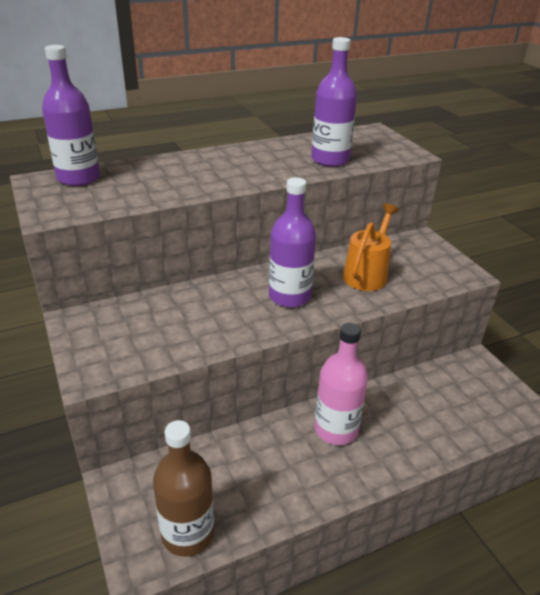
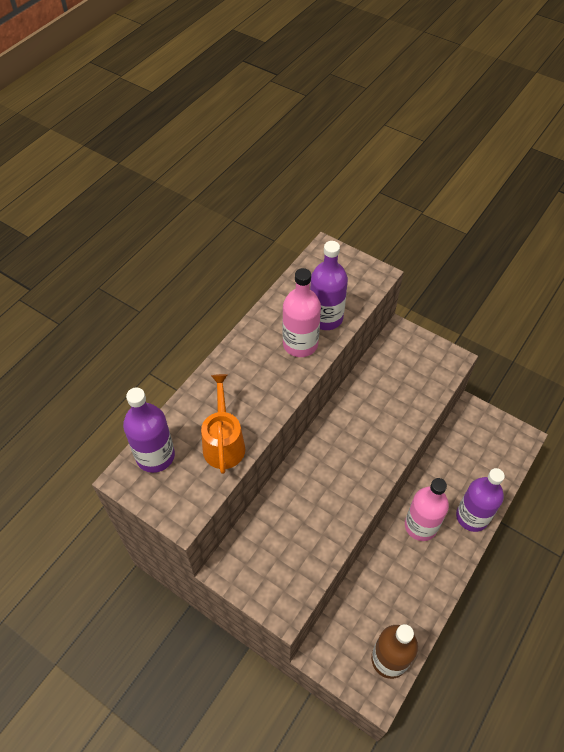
camera: 30 degrees left, 20 degrees up
(287, 165) = (300, 344): none -> pink bottle
(289, 296) = (354, 454): purple bottle -> purple bottle (472, 517)
(367, 274) = (389, 397): orange watering can -> orange watering can (223, 443)

